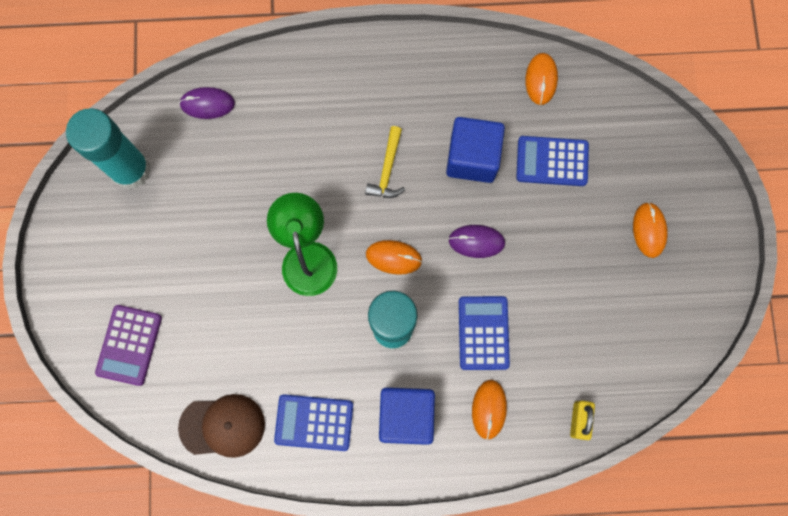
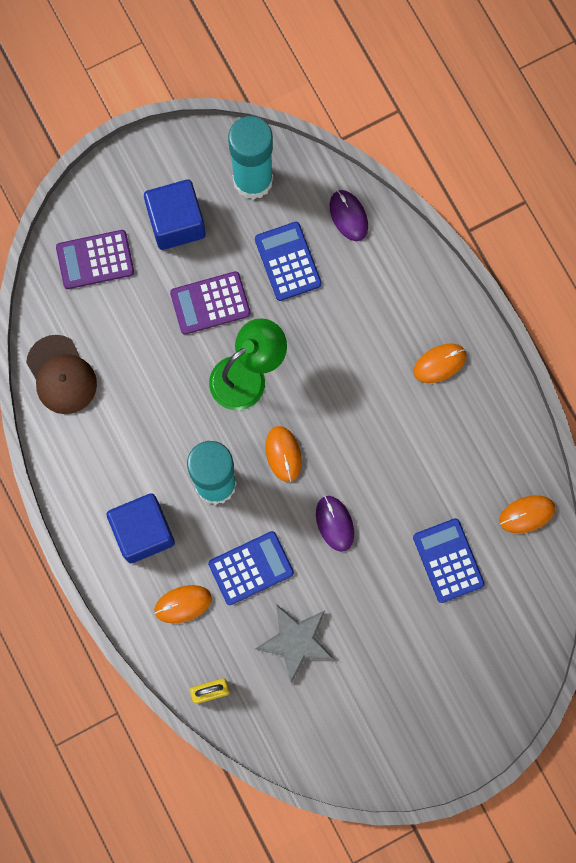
camera: 65 degrees right, 0 degrees up
(224, 259) = (210, 303): none -> purple calculator
(314, 422) = (100, 453): blue calculator -> blue calculator (287, 261)
(387, 170) = (365, 410): yellow hammer -> none
(472, 158) = (415, 483): blue cube -> blue cube (176, 223)
(566, 323) = (296, 641): none -> grey star
(649, 230) = (424, 683): orange mouse -> orange mouse (439, 363)

